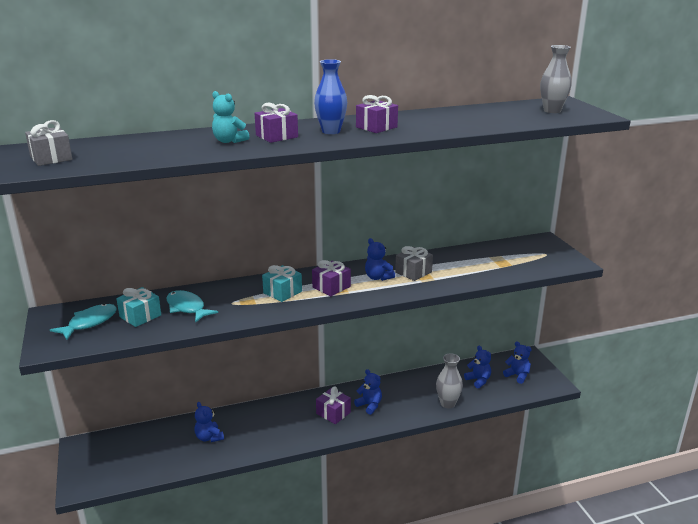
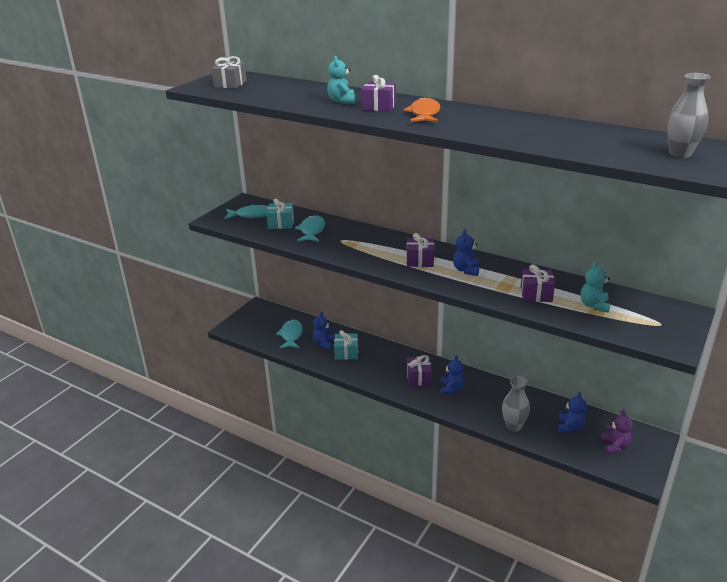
camera: 50 degrees right, 5 degrees up
(163, 450) = (291, 335): none -> turquoise fish
(282, 292) = (382, 248): turquoise gift -> turquoise gift (346, 353)
(331, 131) = (424, 114): blue vase -> orange fish
(376, 127) = (466, 120): purple gift -> purple gift (536, 294)
(413, 272) = (501, 279): grey gift -> none
(495, 261) = (594, 305): none -> turquoise teddy bear
(517, 375) = (614, 446): blue teddy bear -> purple teddy bear

